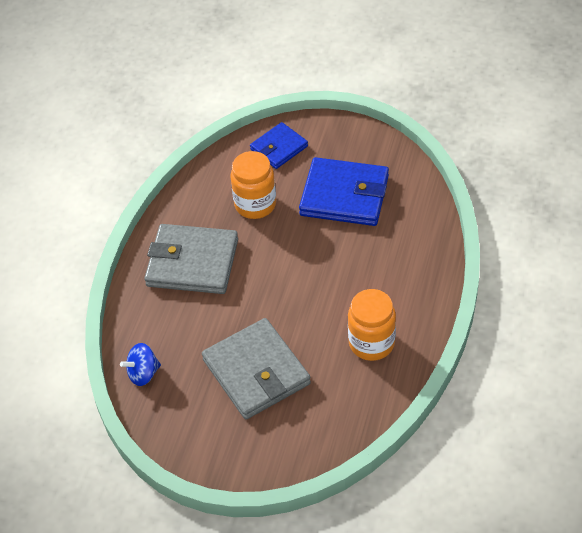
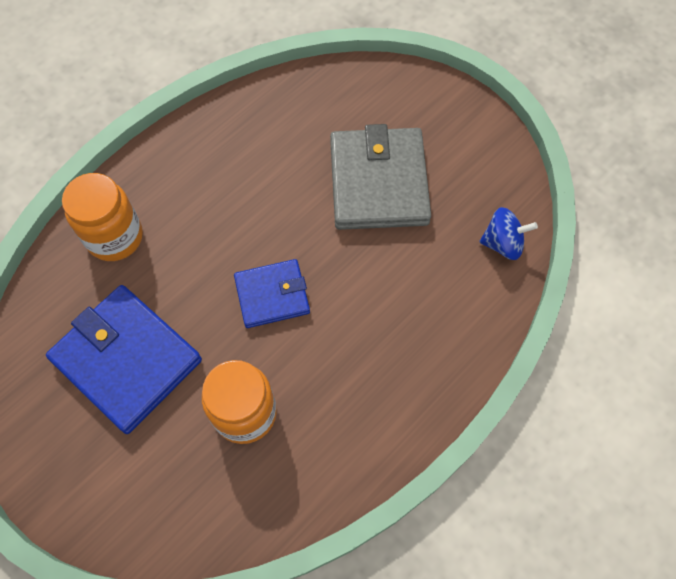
camera: 155 degrees left, 15 degrees up
(192, 263) = (375, 364): grey wallet -> none
(279, 148) = (150, 499): blue wallet -> blue wallet (272, 295)
(371, 343) = (240, 152): orange jar -> orange jar (115, 237)

